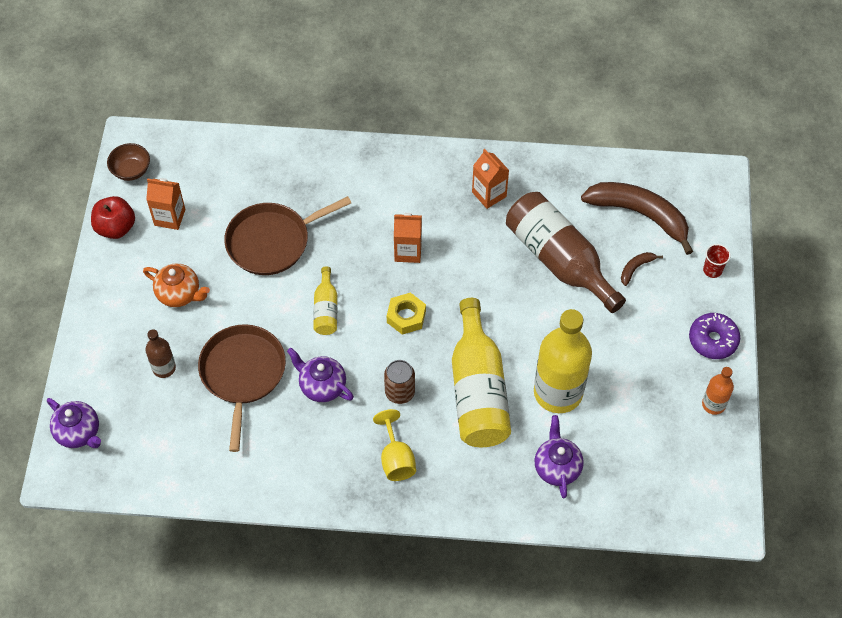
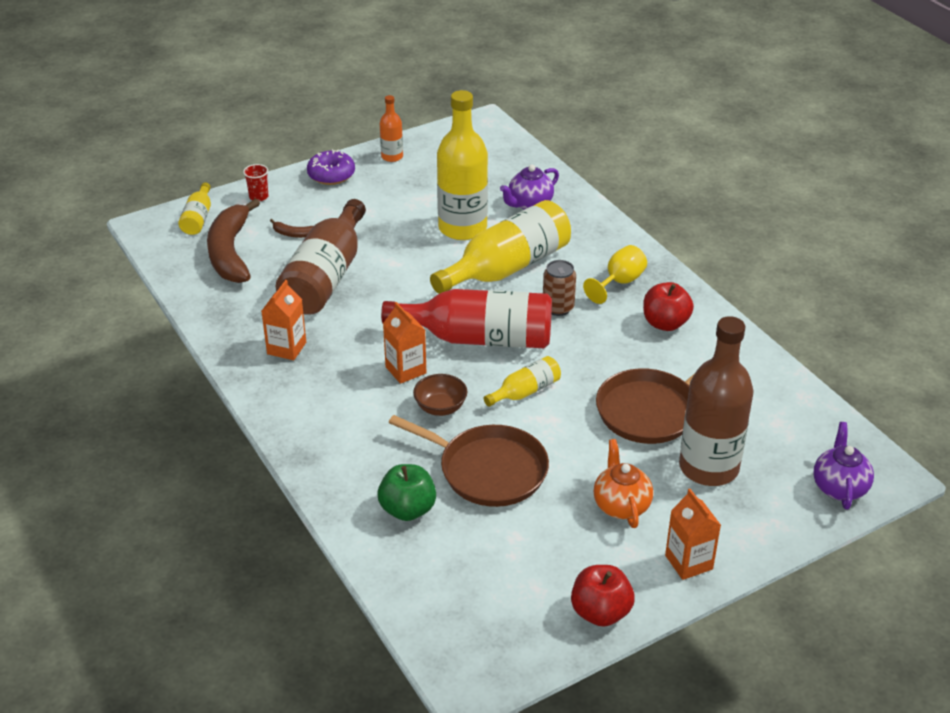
camera: 125 degrees left, 20 degrees down
(131, 170) = (512, 651): brown bowl -> brown bowl (440, 407)
(164, 368) = (708, 467): brown bottle -> brown bottle, size x2.08
(170, 217) = (540, 572): orange carton -> orange carton (688, 562)
(276, 180) = (407, 509): none -> green apple
(322, 386) = (604, 355): purple teapot -> none
(322, 454) = (665, 323): none -> red apple
(406, 316) = (479, 338): yellow nut -> red bottle
(706, 214) = (198, 218): none -> yellow bottle

